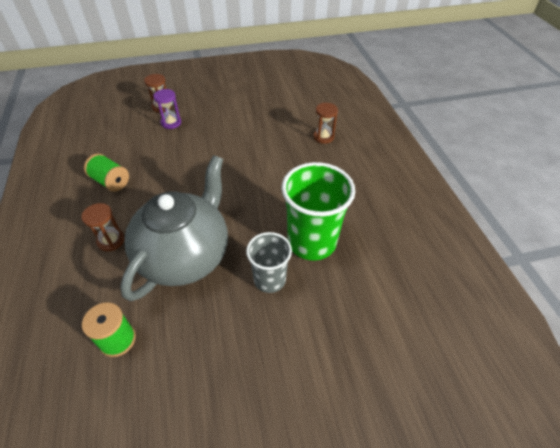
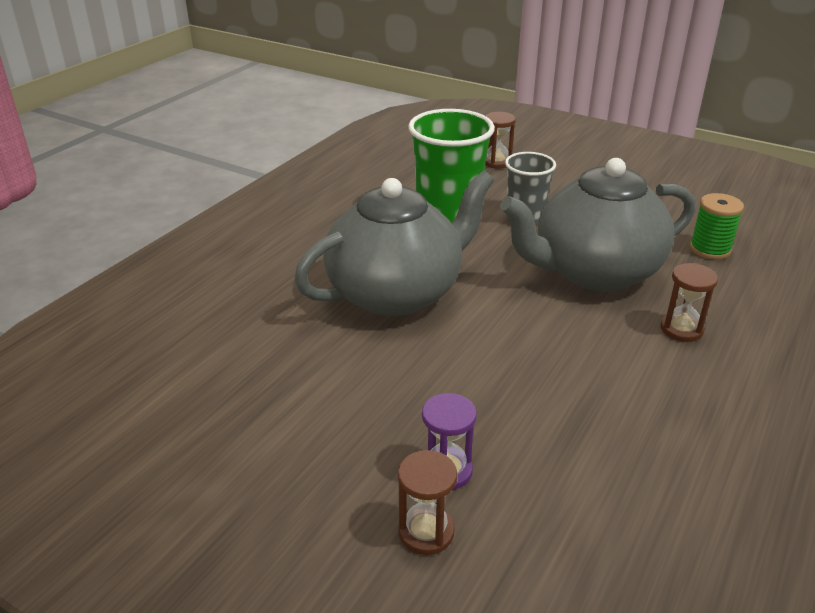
camera: 135 degrees left, 15 degrees down
(111, 181) = (644, 411): green spool -> none
(270, 173) = (396, 293): none -> grey teapot
(323, 137) = (257, 294): brown hourglass -> brown hourglass (497, 162)

